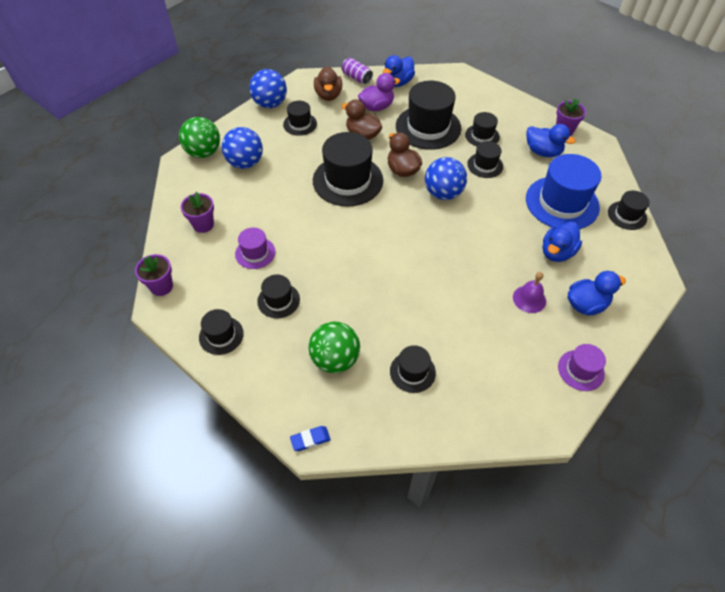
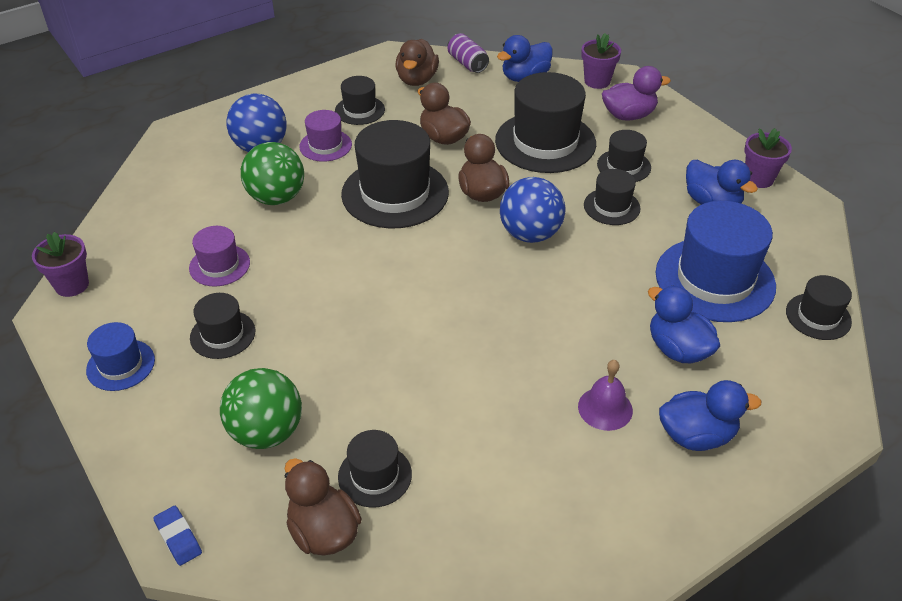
camera: 15 degrees right, 10 degrees down
(203, 225) = (166, 216): purple flower pot -> purple flower pot (597, 81)
(204, 152) = (211, 126): green ball -> green ball (276, 198)
(221, 335) = (121, 365): black hat -> blue hat
(270, 104) = (330, 79): blue ball -> none
(310, 439) = (178, 538): blue eraser -> blue eraser turned 60 degrees clockwise
(377, 107) = (480, 104): purple duck -> purple duck (628, 115)
(396, 414) = (323, 531): none -> brown duck
(557, 252) = (678, 349): blue duck -> blue duck turned 90 degrees clockwise
(581, 370) = (648, 533): purple hat -> purple hat (325, 145)

